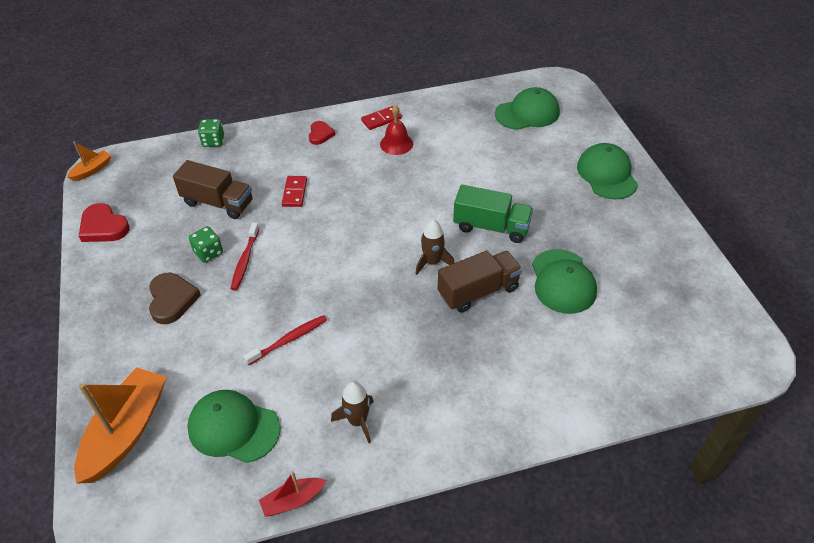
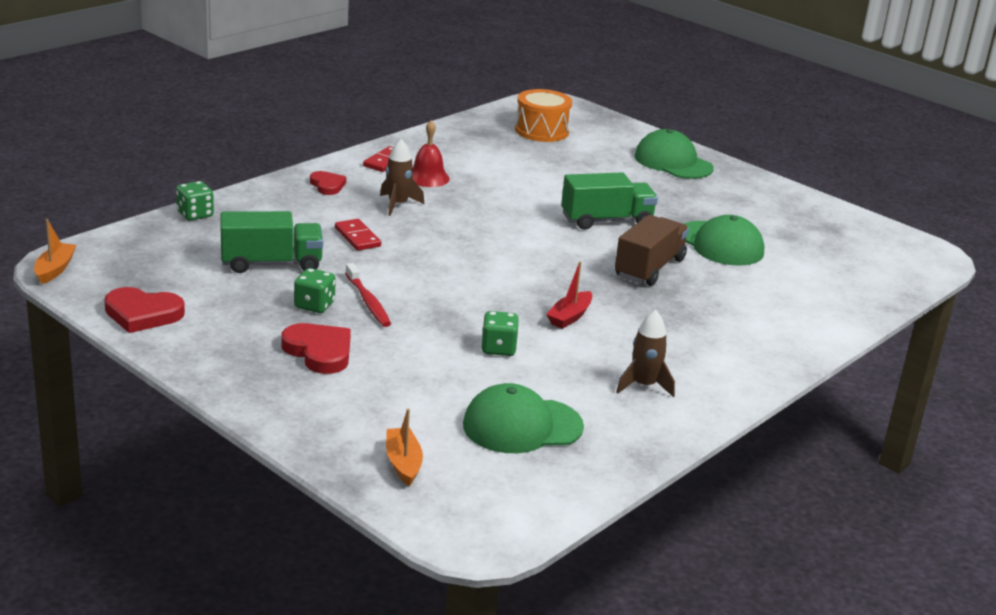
camera: 35 degrees left, 20 degrees down
(126, 432) = (403, 463): orange boat -> orange boat, size x0.49
(172, 300) = (319, 352): brown heart -> red heart
(218, 203) = (271, 264): brown truck -> green truck
(289, 340) = (498, 348): red toothbrush -> green dice
(293, 500) = (649, 456): red boat -> red boat (570, 317)
(432, 262) = (578, 258): brown rocket -> brown rocket (398, 205)
(527, 113) = (541, 131): green cap -> orange drum

